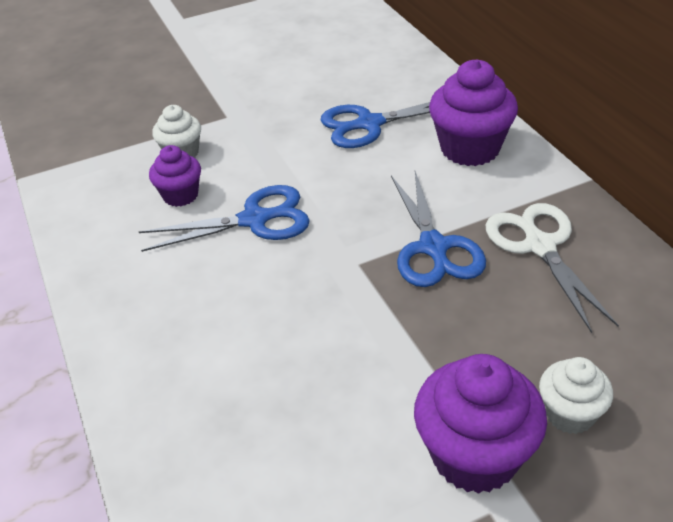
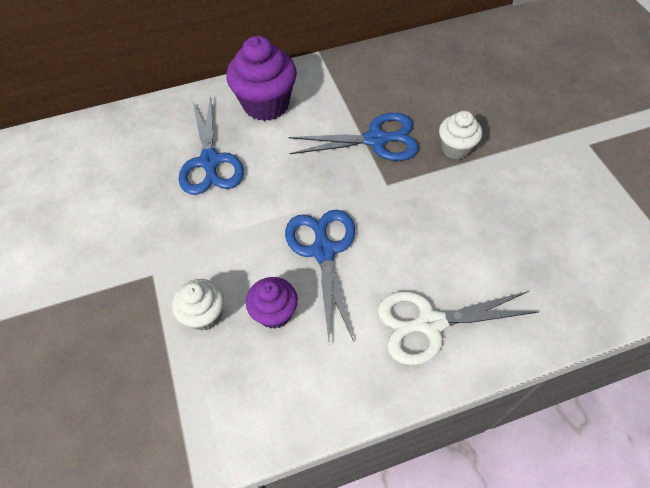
camera: 85 degrees left, 15 degrees up
(474, 456) = (553, 144): purple cupcake -> none
(540, 246) = (382, 87): white scissors -> white scissors (430, 323)
(569, 414) = (521, 101): white cupcake -> white cupcake (455, 148)

